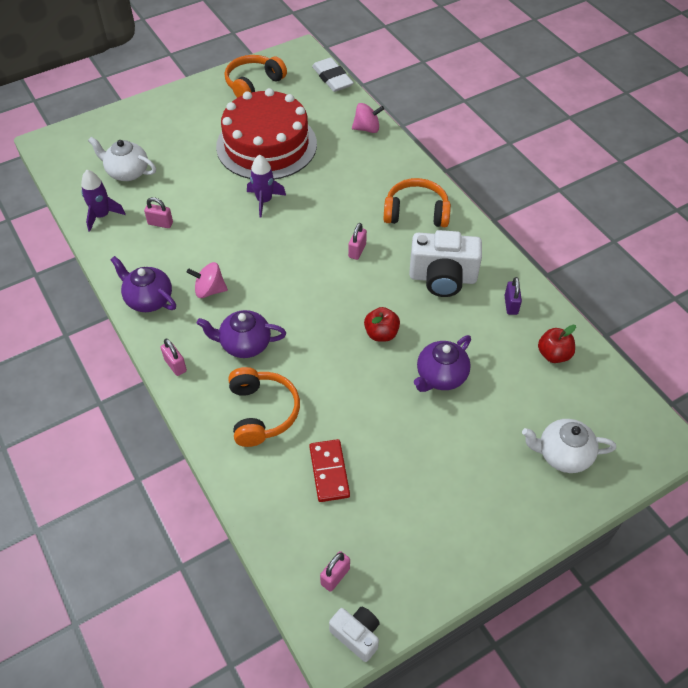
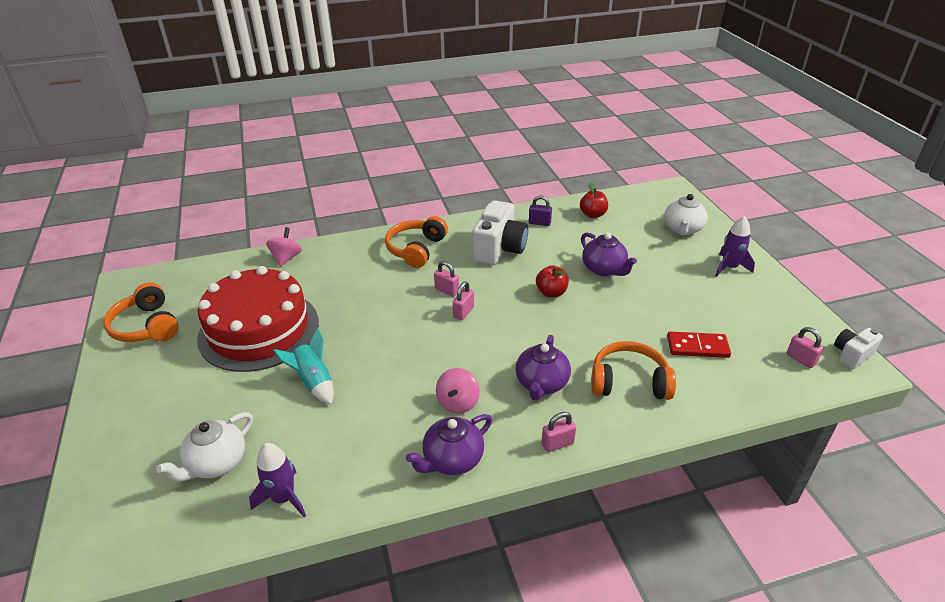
camera: 75 degrees left, 15 degrees down
(160, 223) = (331, 436): pink padlock -> pink padlock (463, 312)
(214, 196) = (313, 382): none -> turquoise rocket
(264, 201) = (345, 343): purple rocket -> purple rocket (729, 267)
(332, 78) = (191, 268): white eraser -> none

